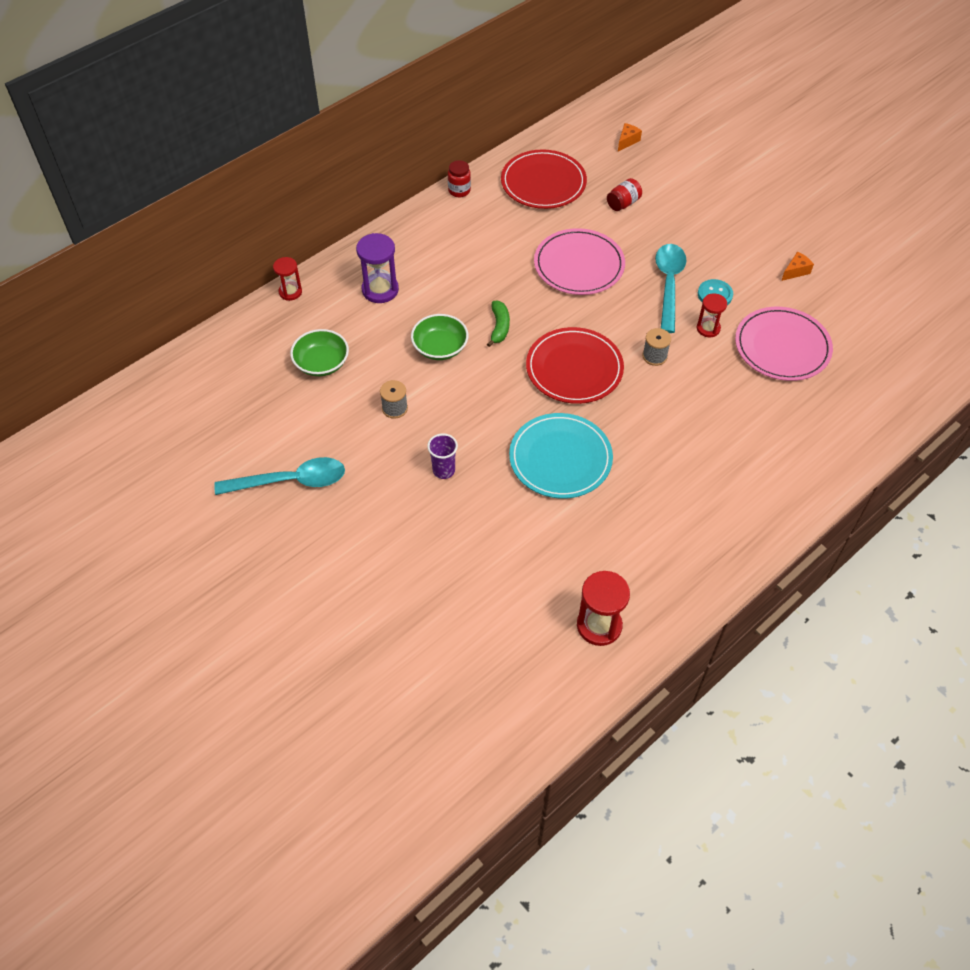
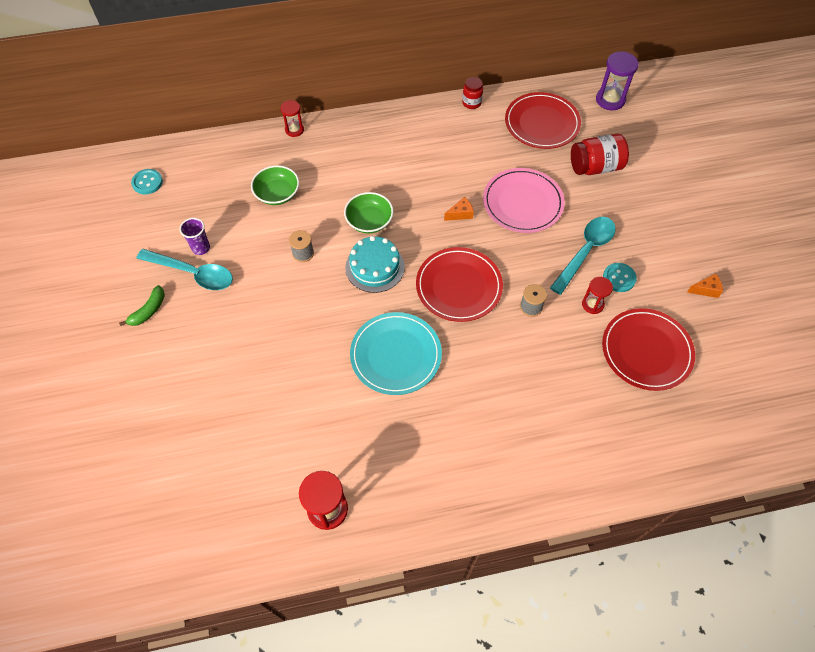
camera: 30 degrees right, 5 degrees up
(163, 415) = (147, 182): none -> turquoise button
(380, 290) = (358, 156): purple hourglass -> purple hourglass (610, 100)
(443, 470) = (303, 320): purple cup -> purple cup (201, 248)
(479, 388) = (375, 267): none -> turquoise cake
(499, 327) = (425, 225): green banana -> green banana (148, 311)
(623, 203) = (595, 167): red jar -> red jar, size x1.72
(627, 141) = (635, 116): orange cheese -> orange cheese (460, 214)
(782, 347) = (646, 351): pink plate -> red plate

